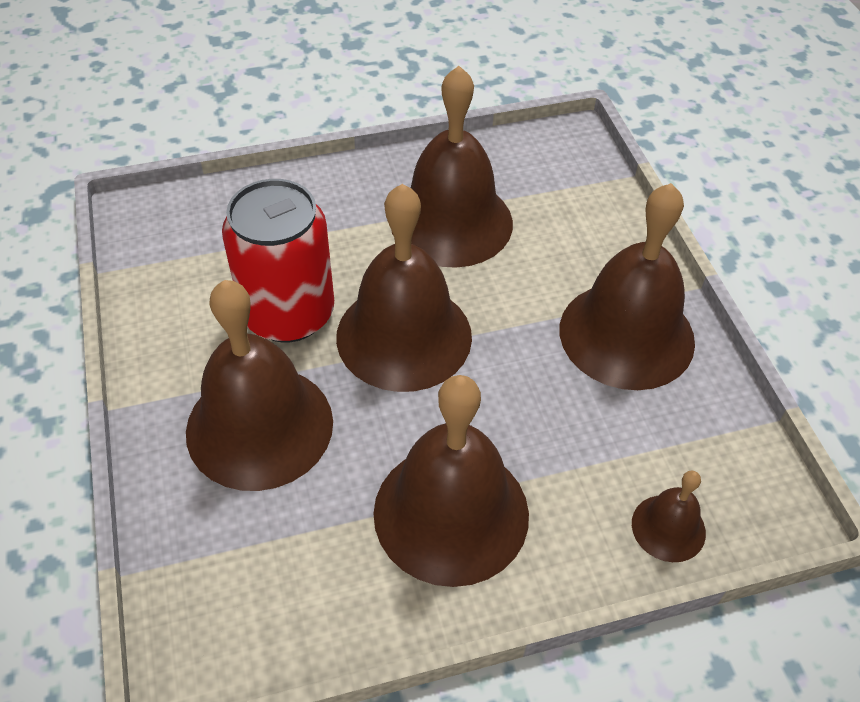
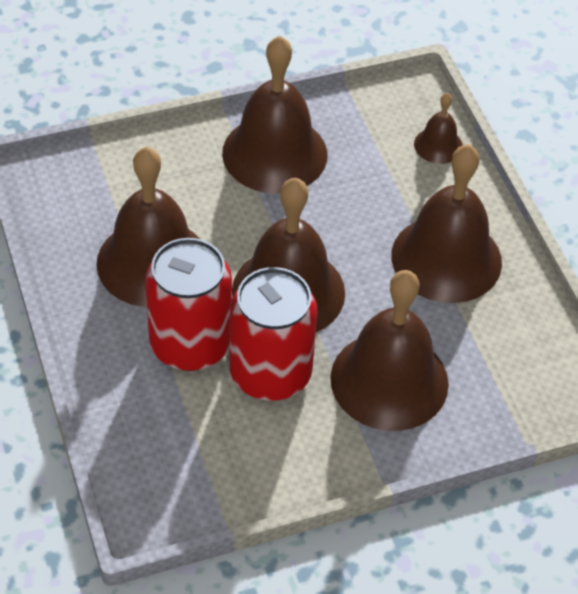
camera: 95 degrees left, 0 degrees up
(337, 249) = (190, 344): none -> red can

